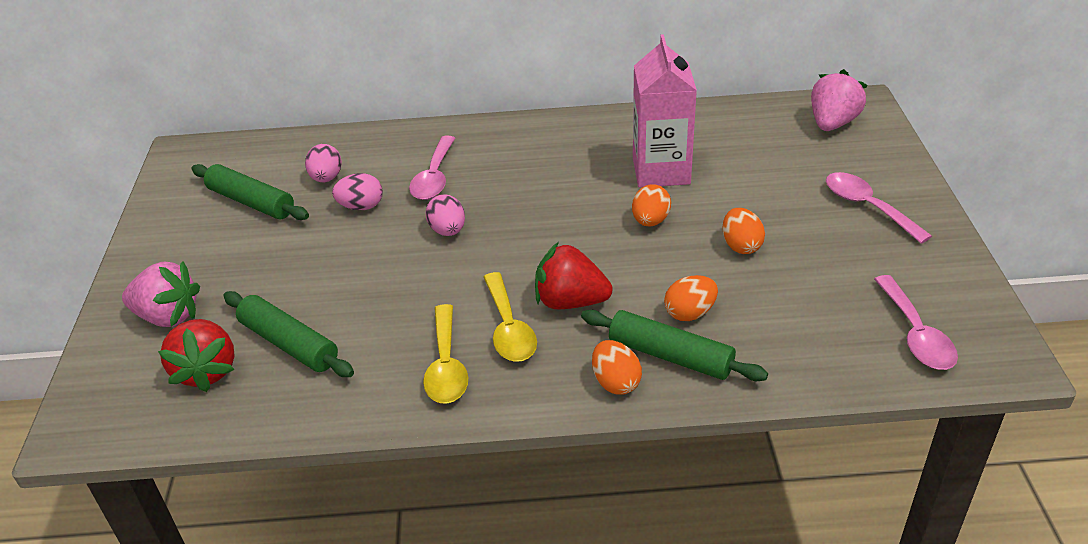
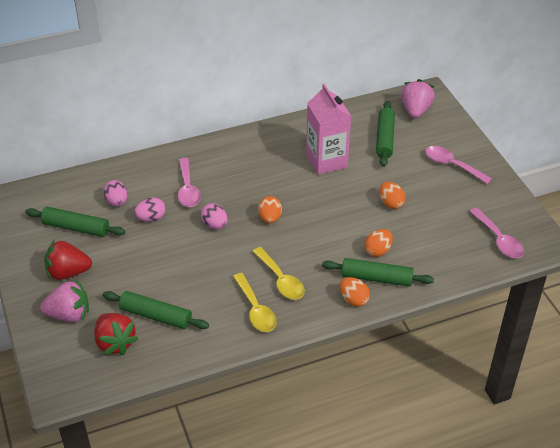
camera: 20 degrees left, 5 degrees up
(570, 302) = (308, 257): red strawberry -> red strawberry (68, 272)
(650, 221) = (333, 196): orange egg -> orange egg (270, 218)
(767, 154) = (384, 139): none -> green rolling pin

